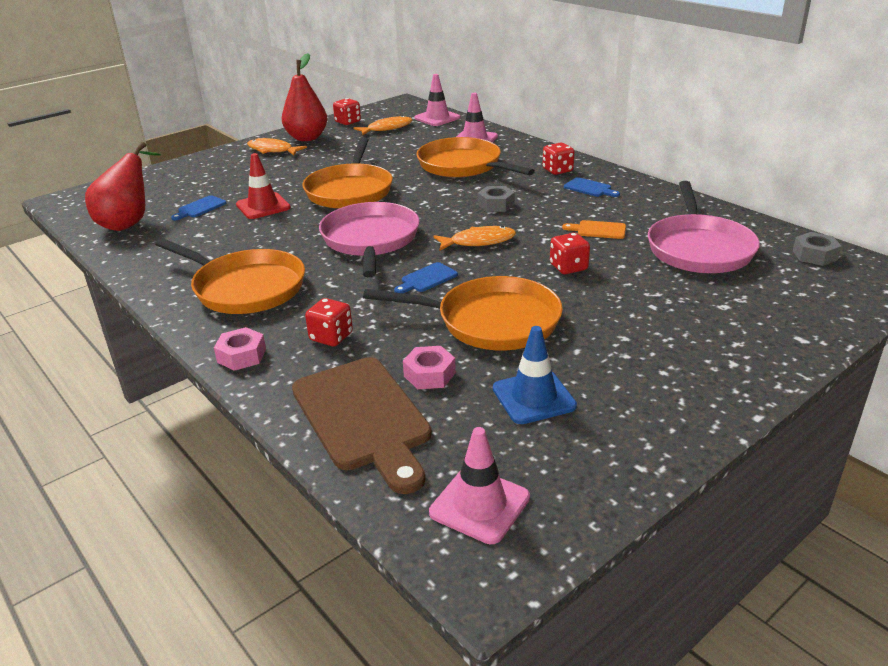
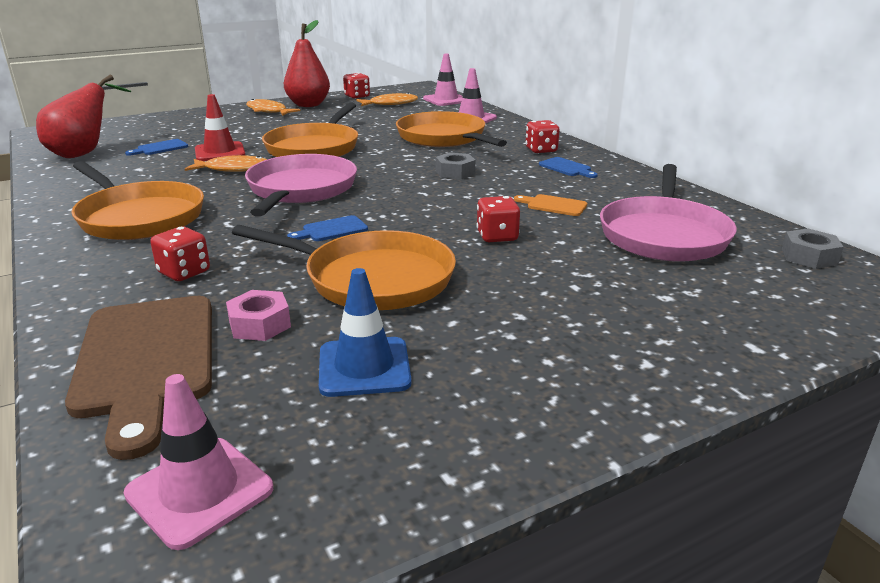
camera: 10 degrees right, 5 degrees down
(241, 356) = (76, 278): pink nut -> none
(478, 242) = (413, 202): orange fish -> orange fish (233, 169)

